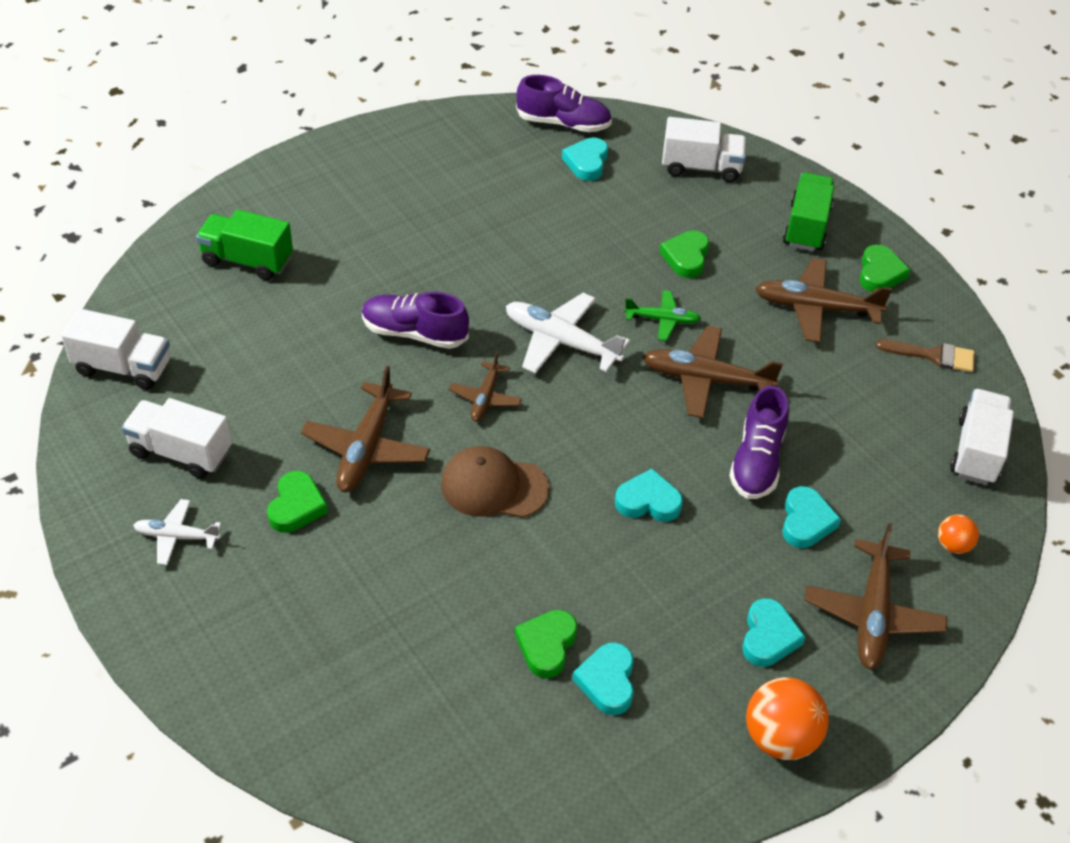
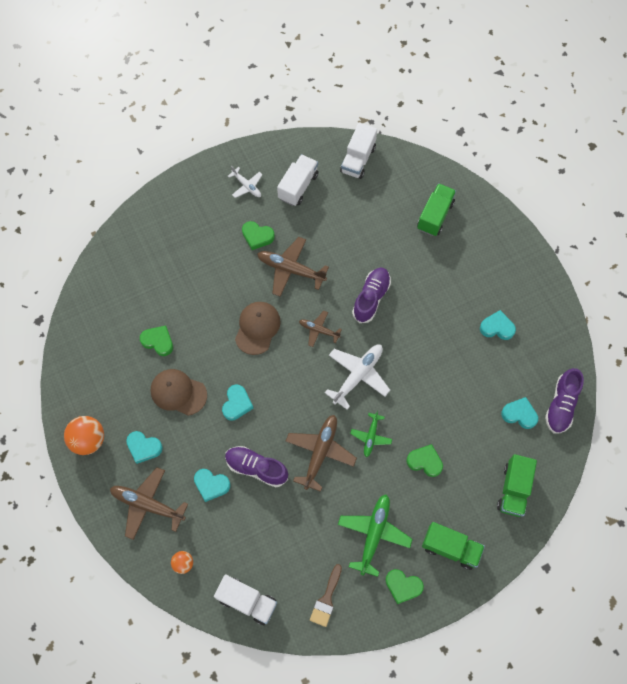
camera: 100 degrees right, 20 degrees up
(177, 536) = (246, 186): white plane -> white plane turned 120 degrees clockwise
(607, 681) = (133, 366): turquoise heart -> turquoise heart (497, 327)
(646, 595) = (178, 392): none -> brown cap
(701, 167) = (513, 489): white truck -> green truck
(816, 308) = (374, 534): brown plane -> green plane

